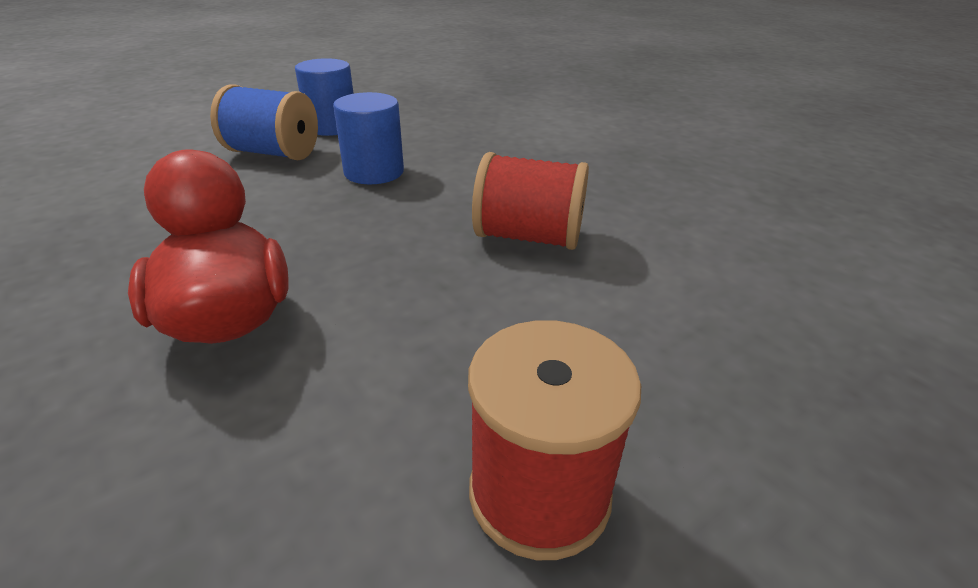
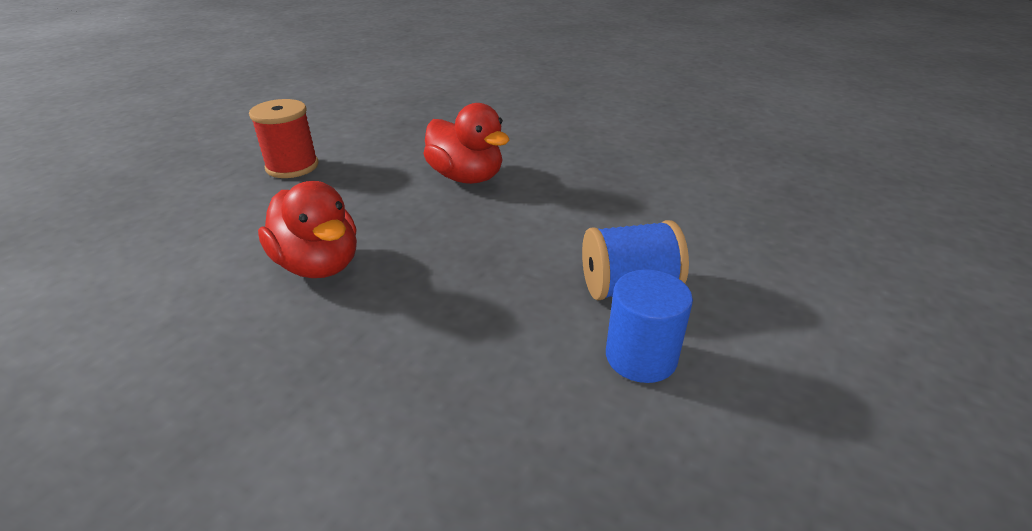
camera: 155 degrees right, 0 degrees up
(374, 172) = (501, 294): blue cylinder -> none
(528, 237) = (319, 265): red spool -> red duck

